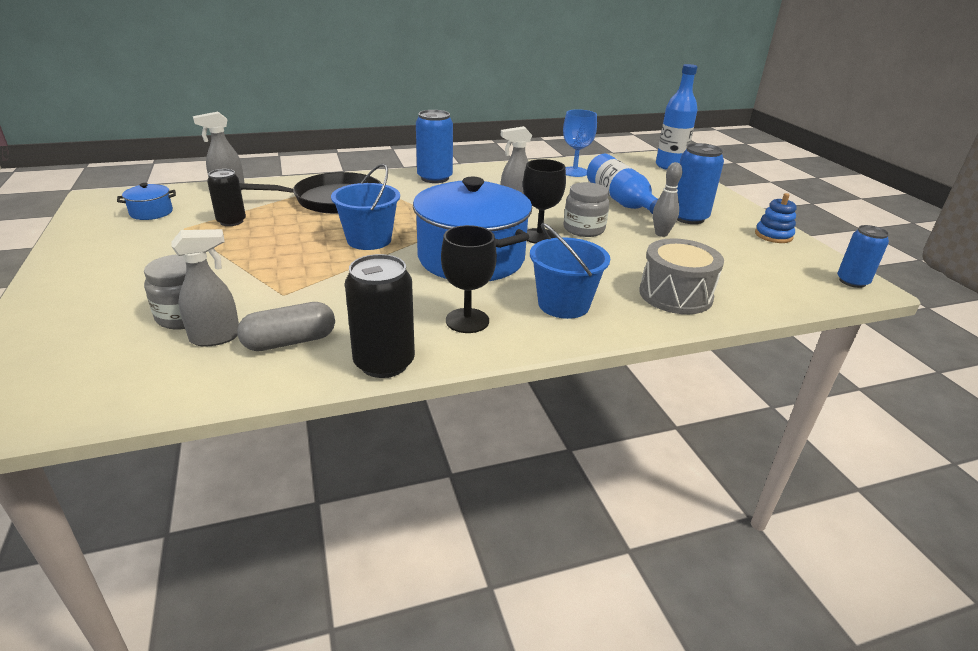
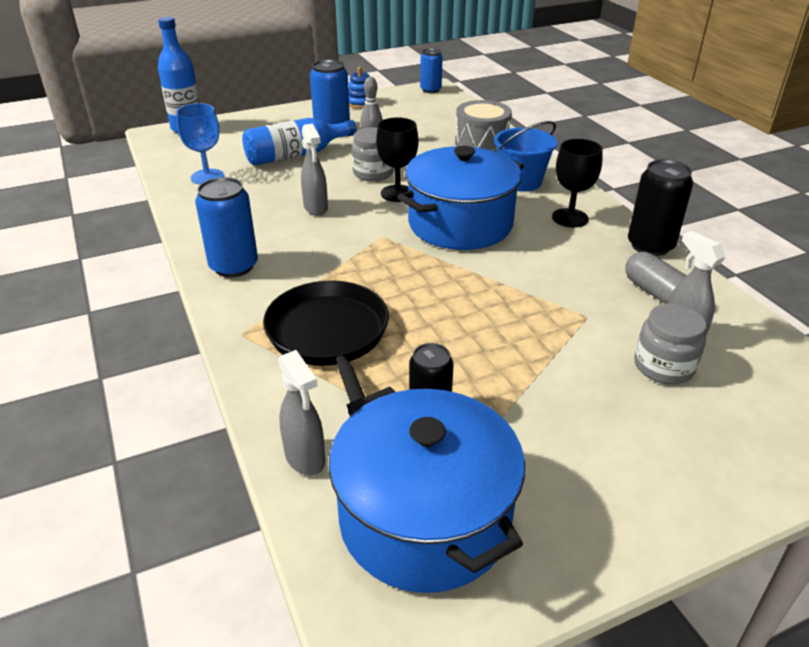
camera: 95 degrees left, 5 degrees up
(151, 212) = (425, 519): blue pot -> blue pot, size x2.46
(369, 240) = (443, 286): blue bucket -> none

